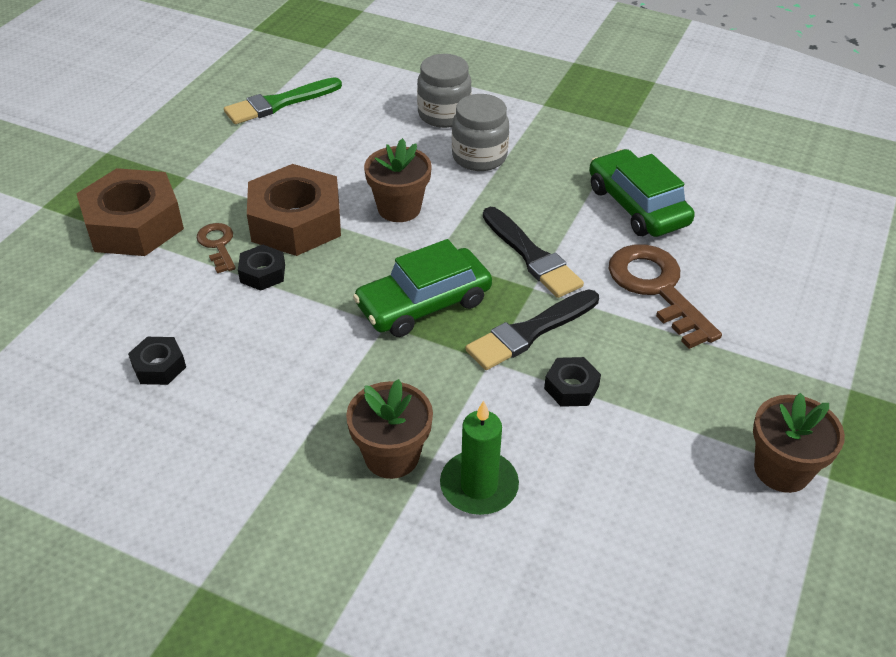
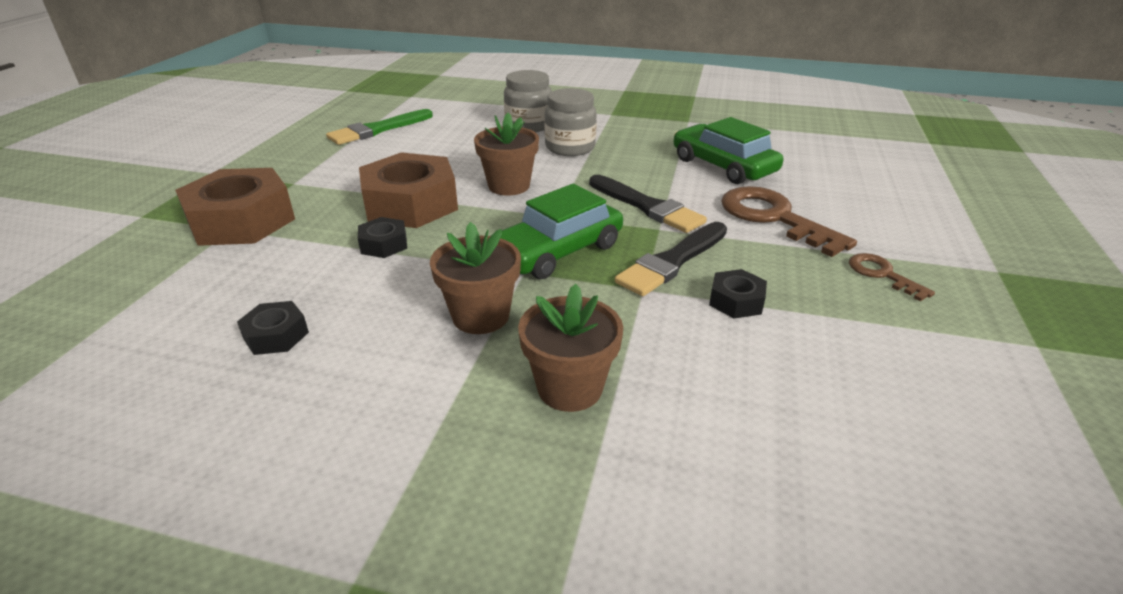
camera: 10 degrees left, 10 degrees down
(217, 245) = (332, 227): brown key -> brown key (882, 274)
(479, 486) = (681, 404): green candle -> none
(782, 469) = (988, 345): brown flower pot -> brown flower pot (480, 316)

